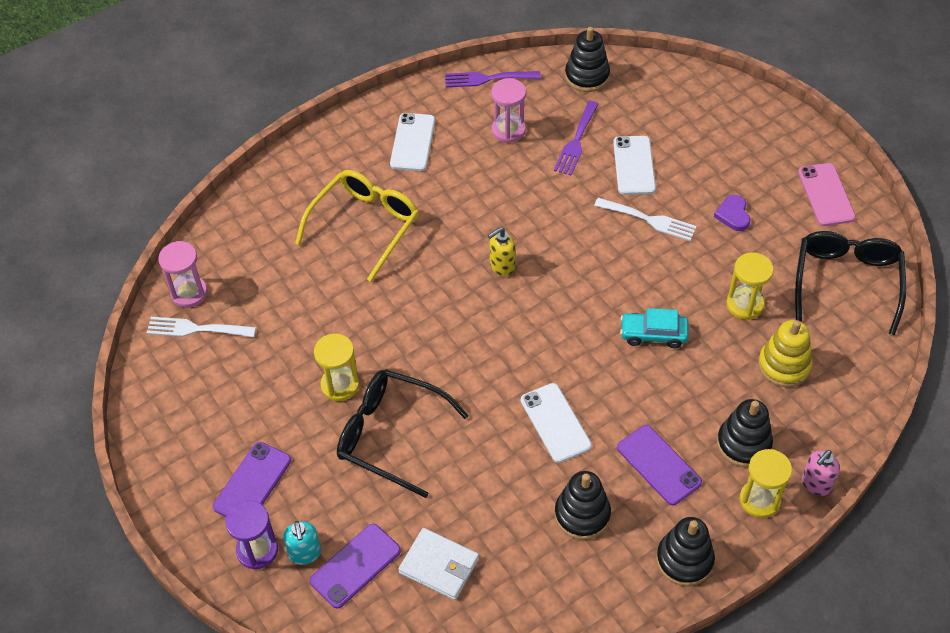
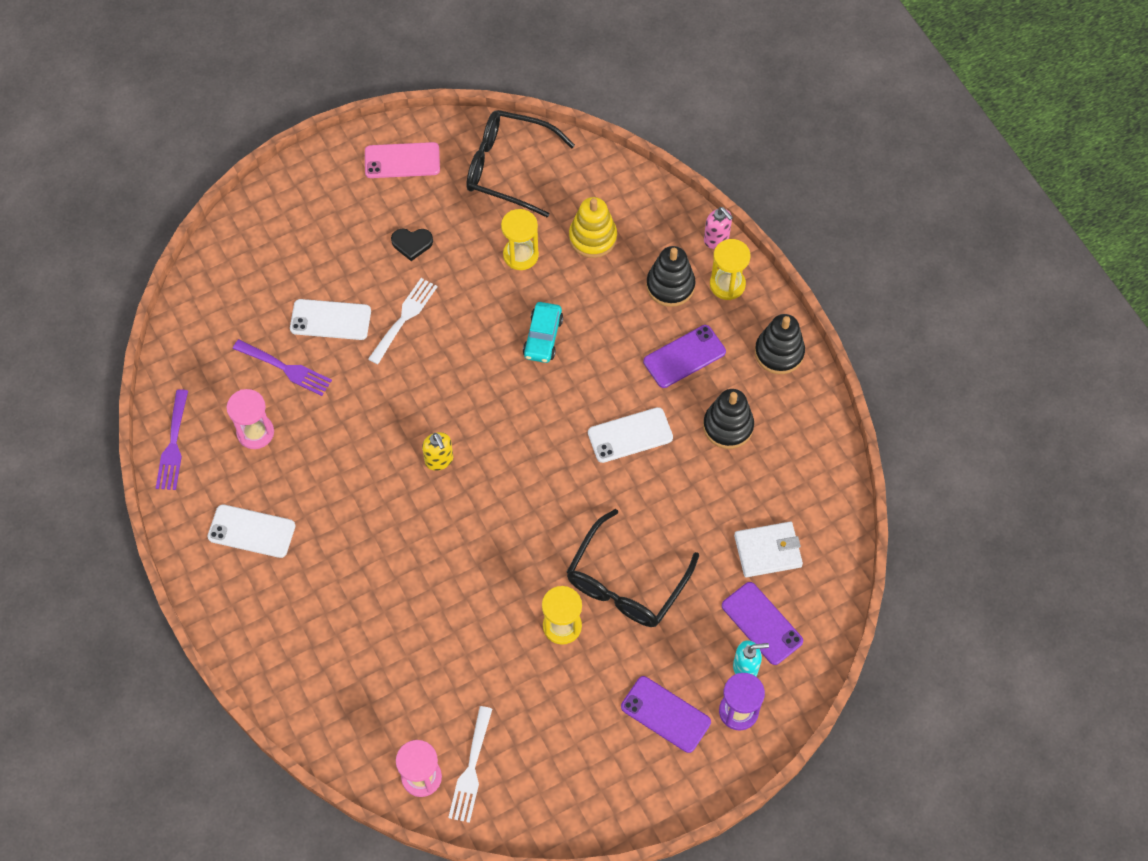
camera: 85 degrees left, 10 degrees up
(365, 225) = (360, 588): yellow glasses -> none
(439, 565) = (767, 551): white wallet -> white wallet turned 45 degrees clockwise
(587, 76) = (194, 345): black stacking toy -> none
(733, 215) = (412, 244): purple heart -> black heart

